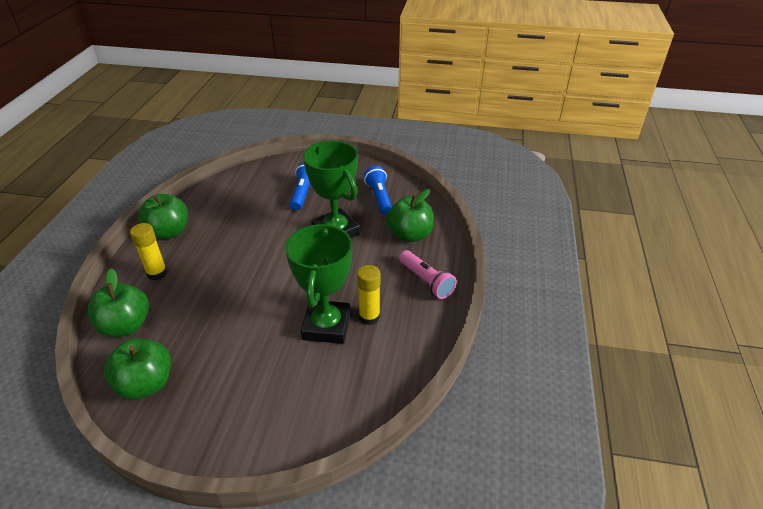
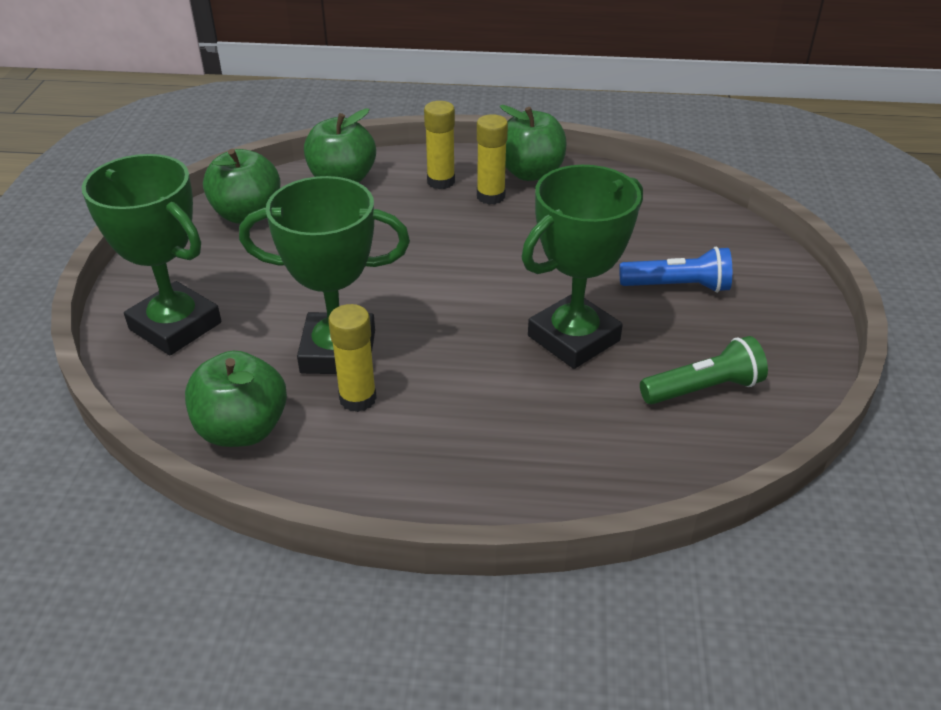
camera: 85 degrees right, 0 degrees up
(187, 251) = (490, 196): none -> yellow glue stick
(278, 418) = (175, 326): none -> green trophy
(379, 197) = (703, 389): blue flashlight -> green flashlight
(410, 235) = (590, 442): green apple -> green apple (242, 429)
(426, 281) = (452, 471): pink flashlight -> none

